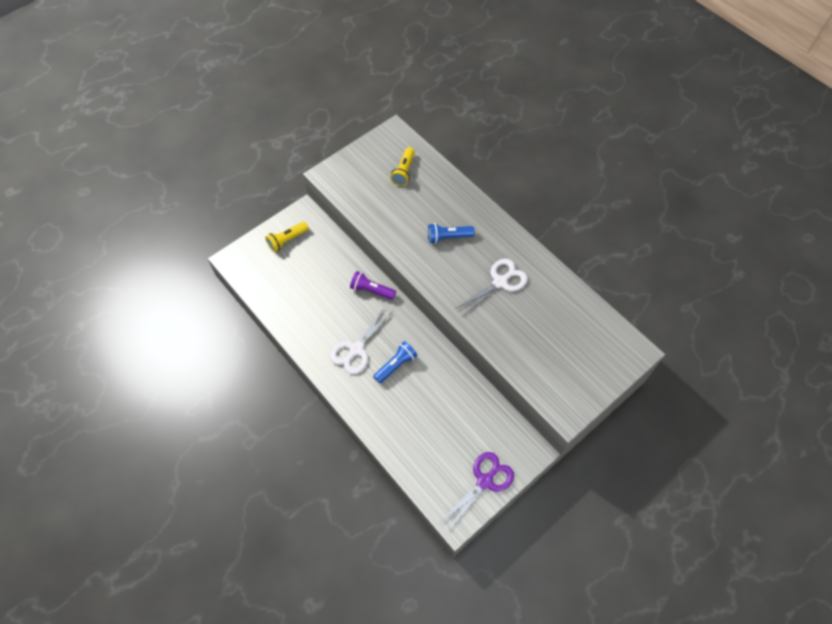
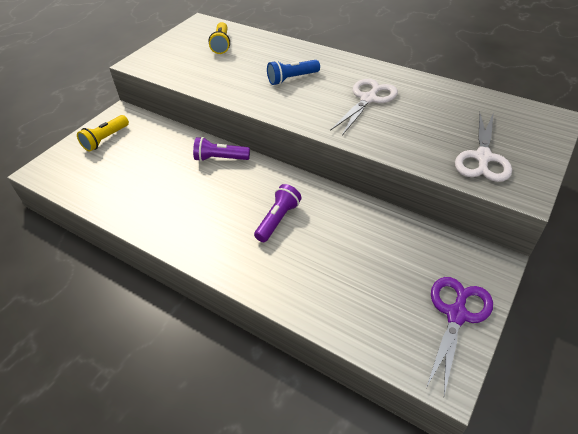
camera: 15 degrees left, 15 degrees down
(356, 349) = (221, 217): white scissors -> white scissors (482, 157)
(396, 365) = (278, 220): blue flashlight -> purple flashlight

